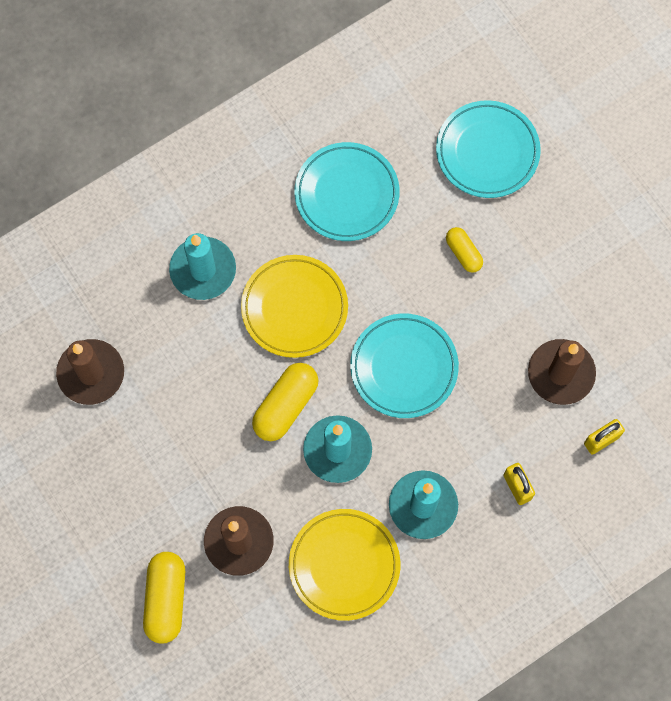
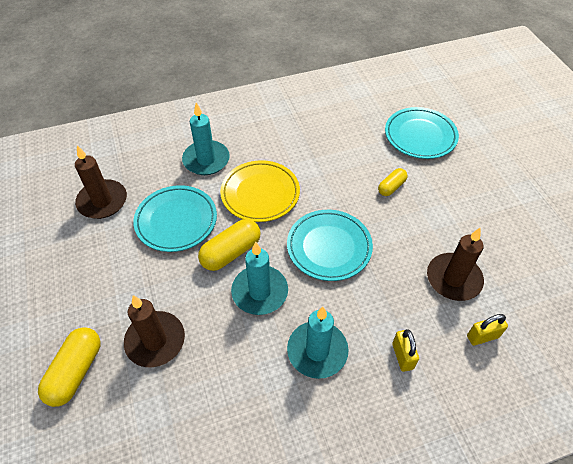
camera: 15 degrees right, 20 degrees down
(344, 565) = (235, 383): yellow plate -> none
(346, 194) = (318, 139): turquoise plate -> turquoise plate (176, 221)
(463, 253) = (391, 187): yellow capsule -> yellow capsule turned 60 degrees clockwise

